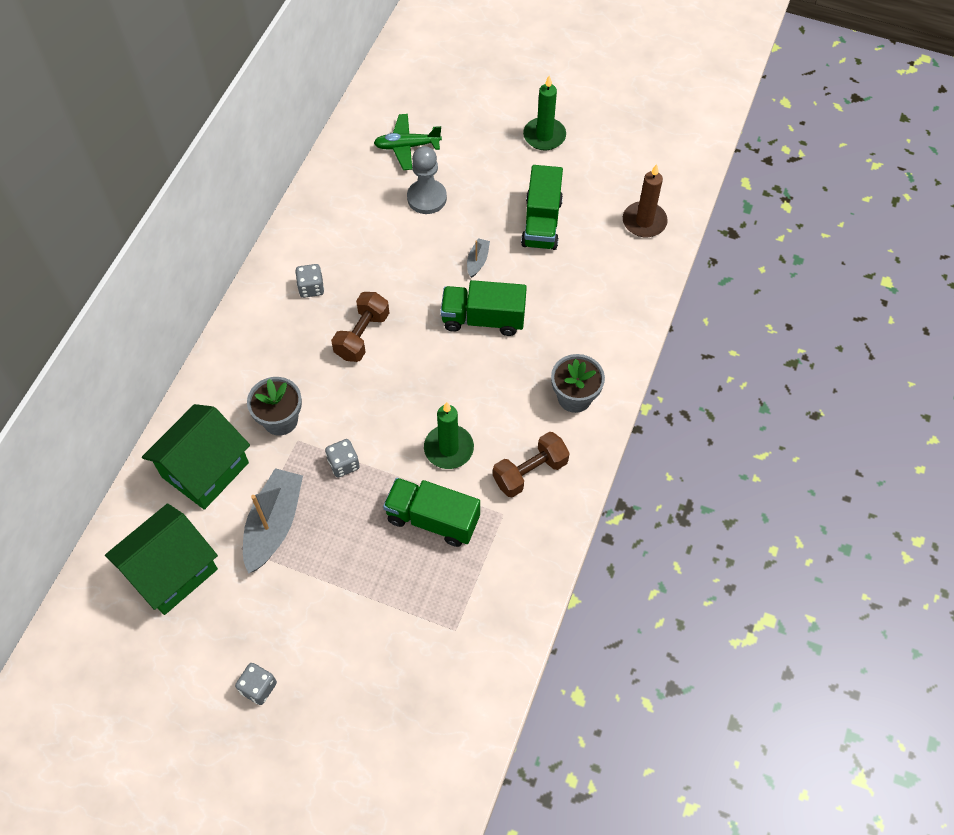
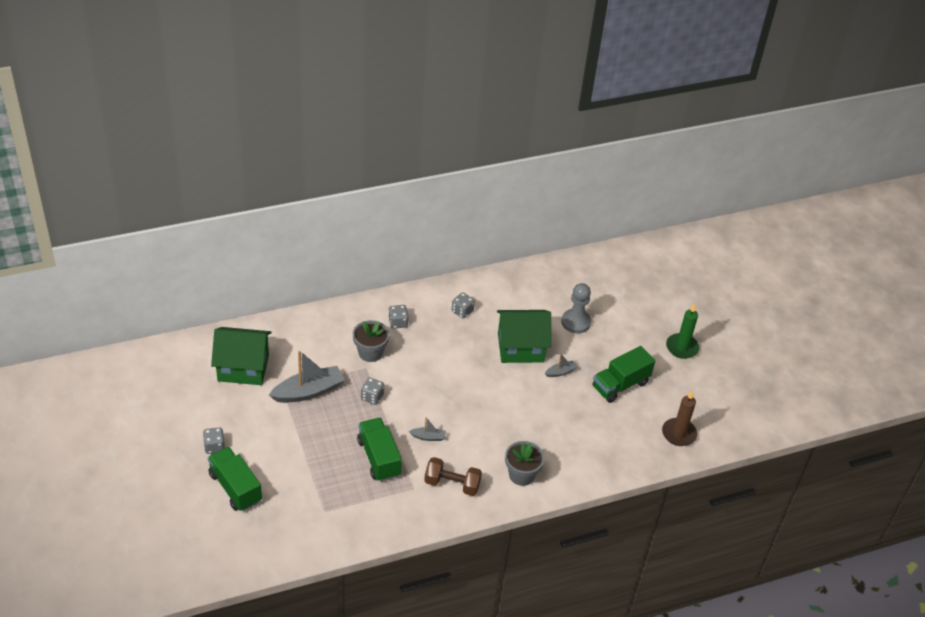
camera: 45 degrees right, 15 degrees down
(205, 470) = (311, 342): green house -> green house (521, 347)
(265, 361) = (398, 322): none -> grey dice
(362, 335) = (457, 353): brown dumbbell -> none
(407, 146) = (599, 291): green plane -> none
(449, 448) = (428, 437): green candle -> grey boat
(483, 319) = (526, 399): green truck -> green truck (235, 488)

